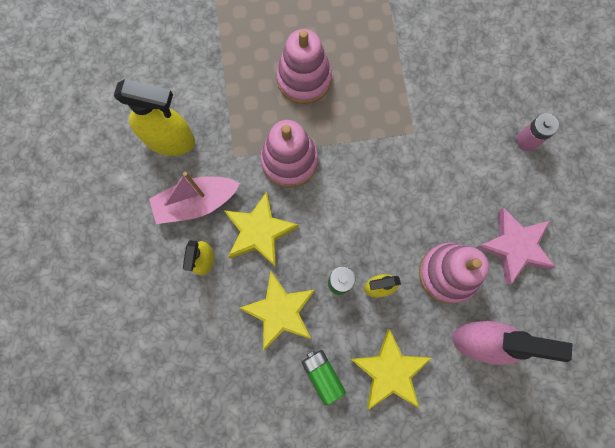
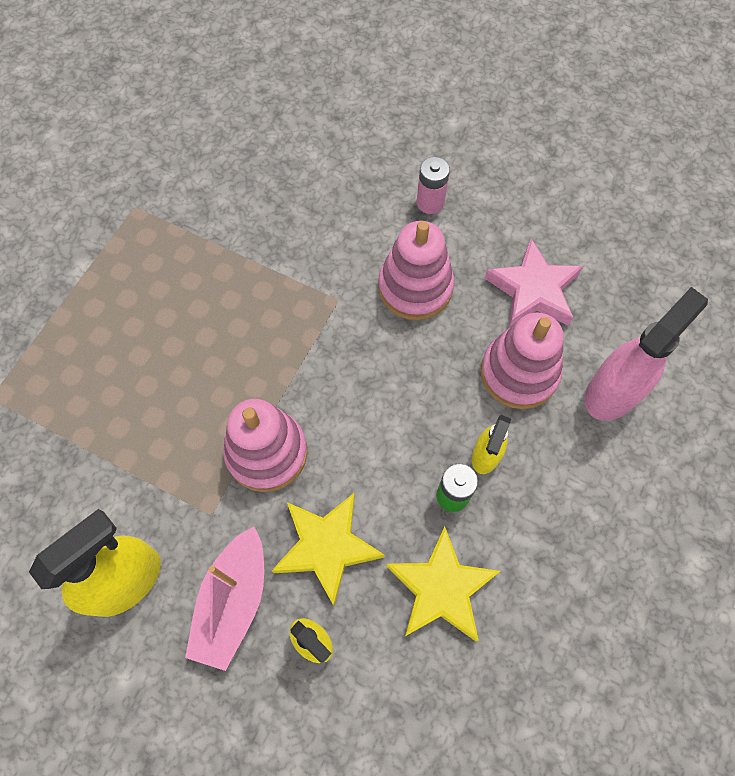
camera: 55 degrees left, 10 degrees down
(304, 79) = (183, 369): pink stacking toy -> pink stacking toy (415, 287)
(322, 375) = (548, 589): green battery -> none
(389, 371) = (589, 509): yellow star -> none

